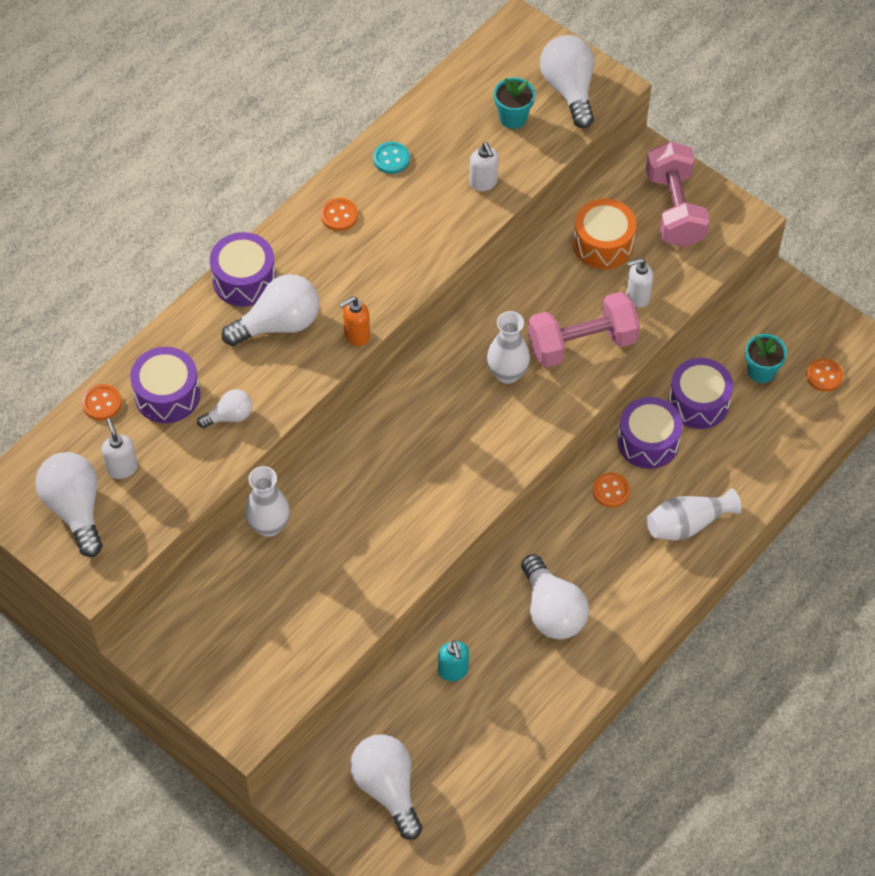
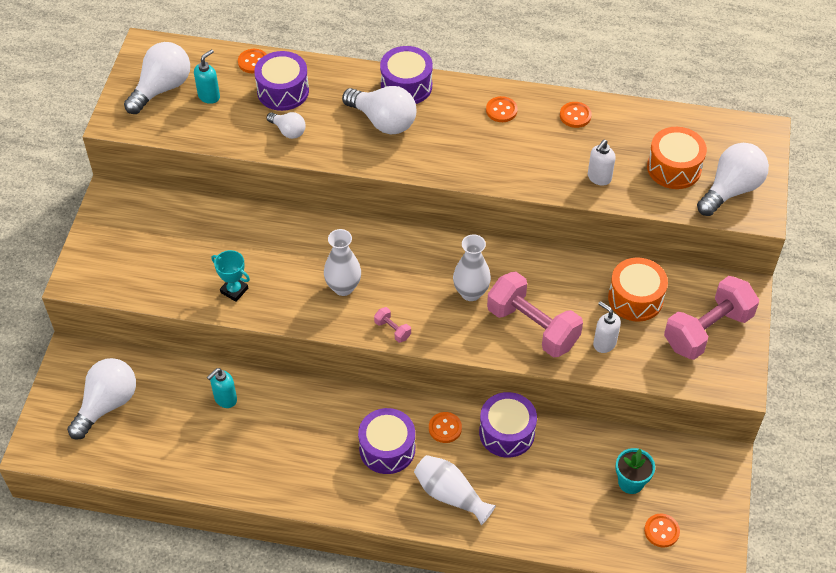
camera: 60 degrees right, 5 degrees down
(122, 468) = (209, 96): white soap dispenser -> turquoise soap dispenser
(269, 526) = (246, 215): white vase -> white vase (343, 287)
(356, 335) = (406, 168): orange soap dispenser -> none
(364, 582) = (234, 290): none -> turquoise trophy
(391, 159) = (575, 116): turquoise button -> orange button
(508, 463) = (392, 330): none -> pink dumbbell
(513, 118) = (674, 168): turquoise flower pot -> orange drum
(552, 611) = (314, 438): white light bulb -> none
(698, 402) = (568, 451): purple drum -> purple drum (387, 449)

